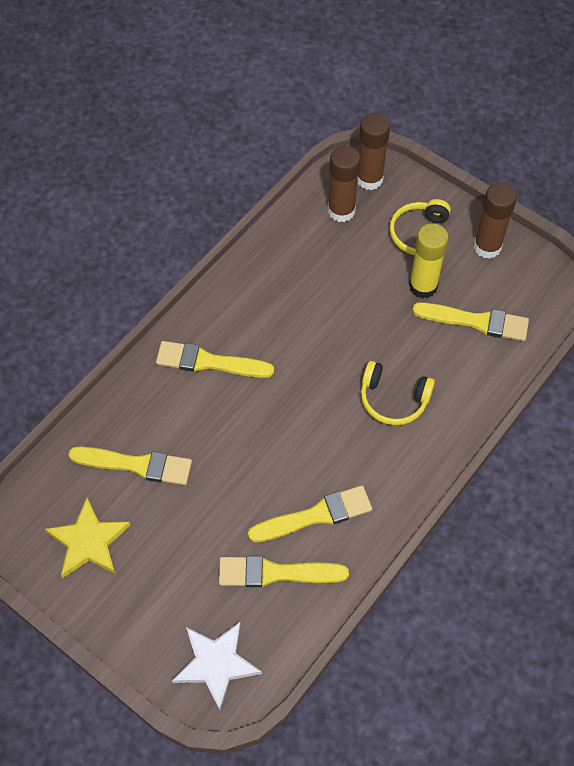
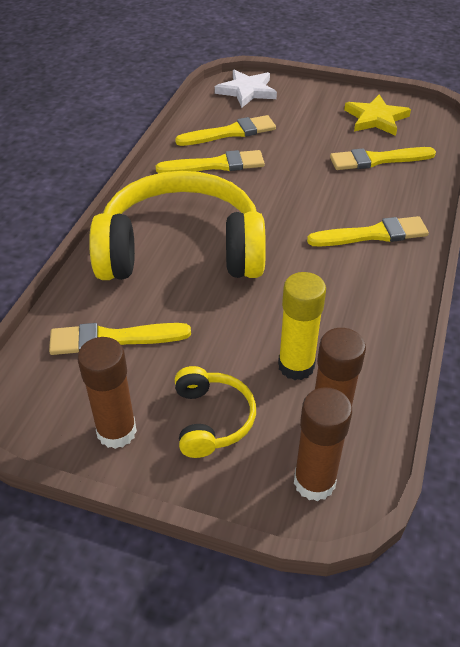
camera: 160 degrees right, 15 degrees down
(316, 515) = (216, 165): yellow brush -> yellow brush turned 150 degrees counterclockwise
(393, 399) = (181, 250): yellow headphones -> yellow headphones, size x2.23
(423, 286) = (186, 359): yellow glue stick -> yellow glue stick (296, 366)

